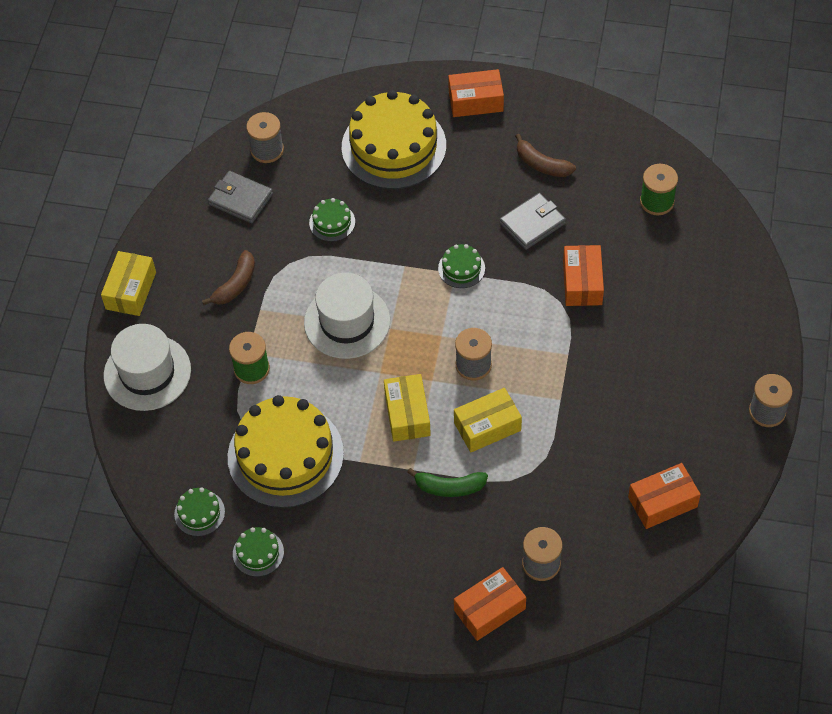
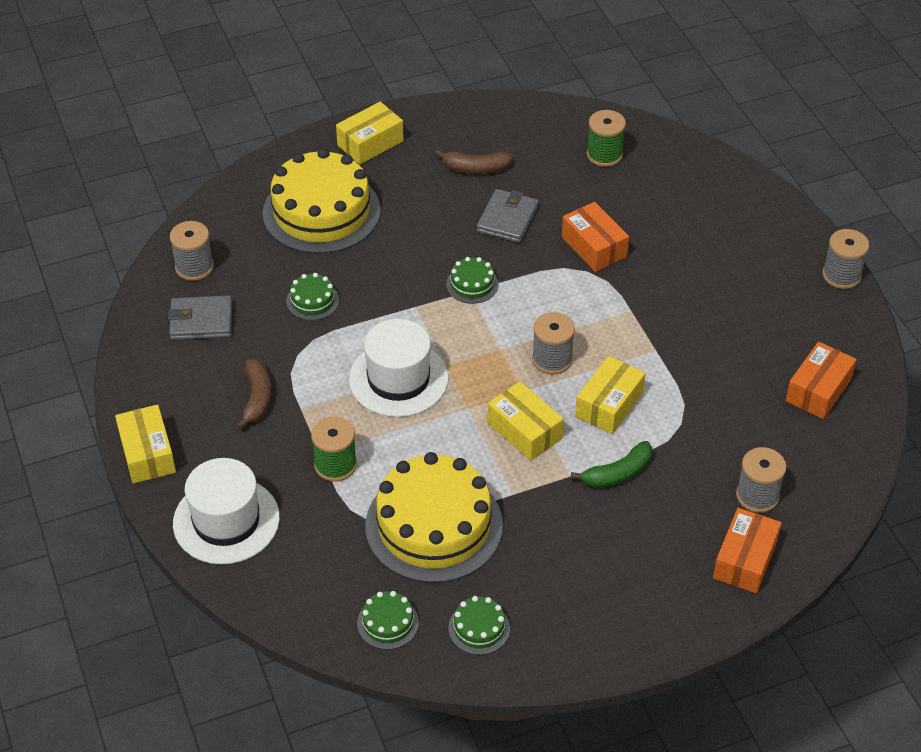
camera: 35 degrees left, 10 degrees down
(476, 101) = (370, 143): orange box -> yellow box

